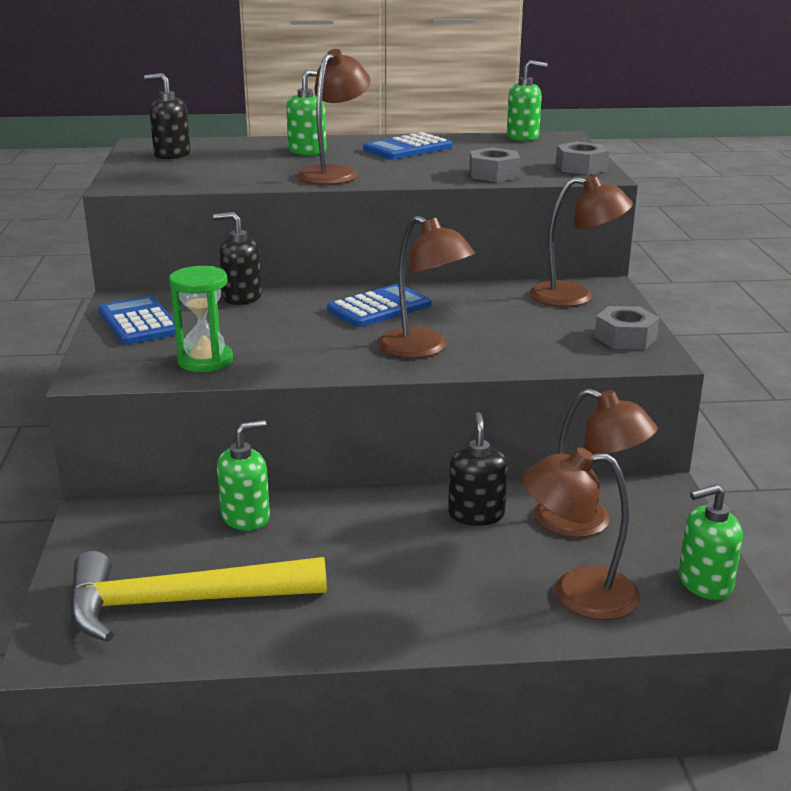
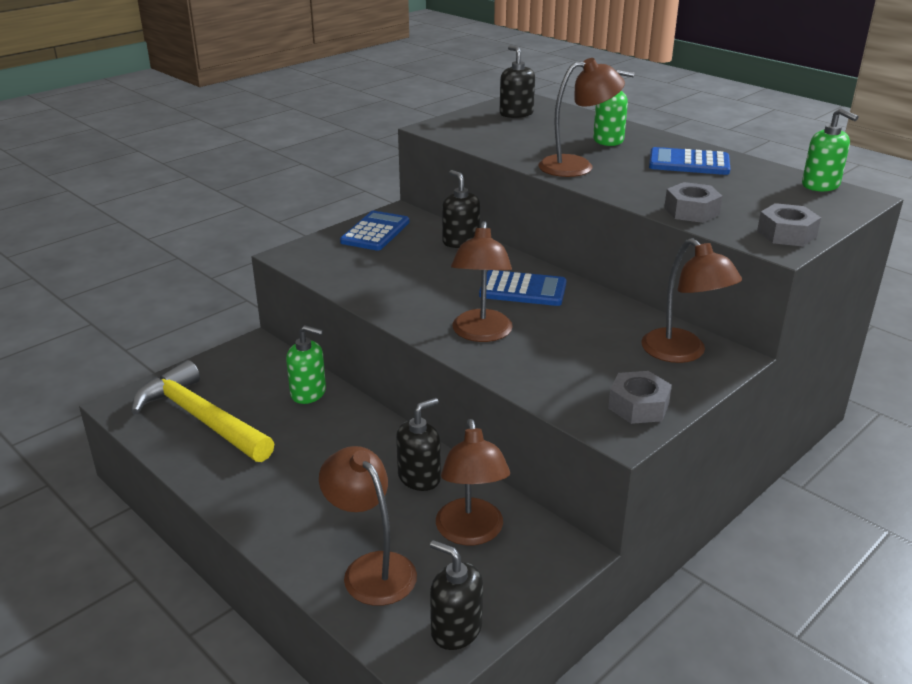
camera: 50 degrees right, 5 degrees up
(205, 361) = (353, 275): green hourglass -> none
(704, 583) = (456, 629): green soap dispenser -> black soap dispenser

